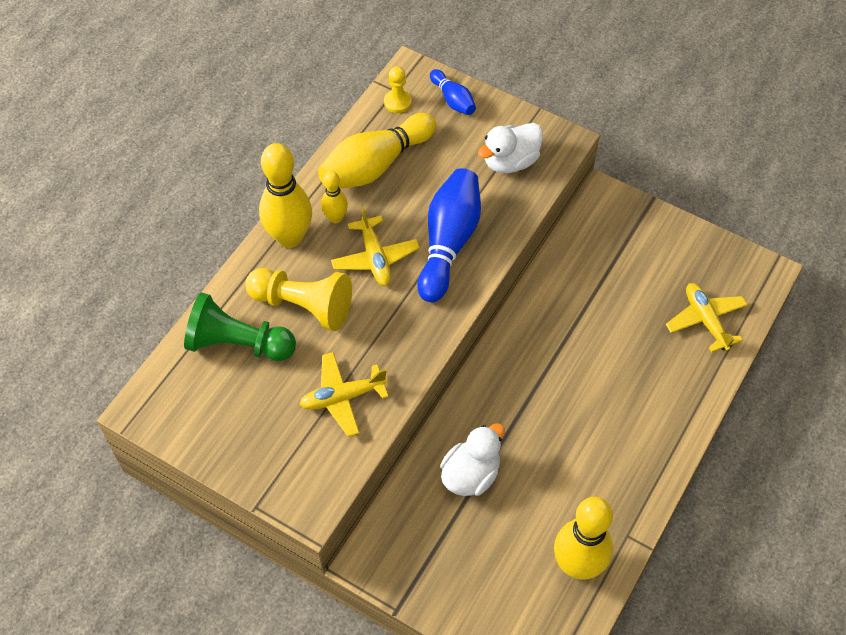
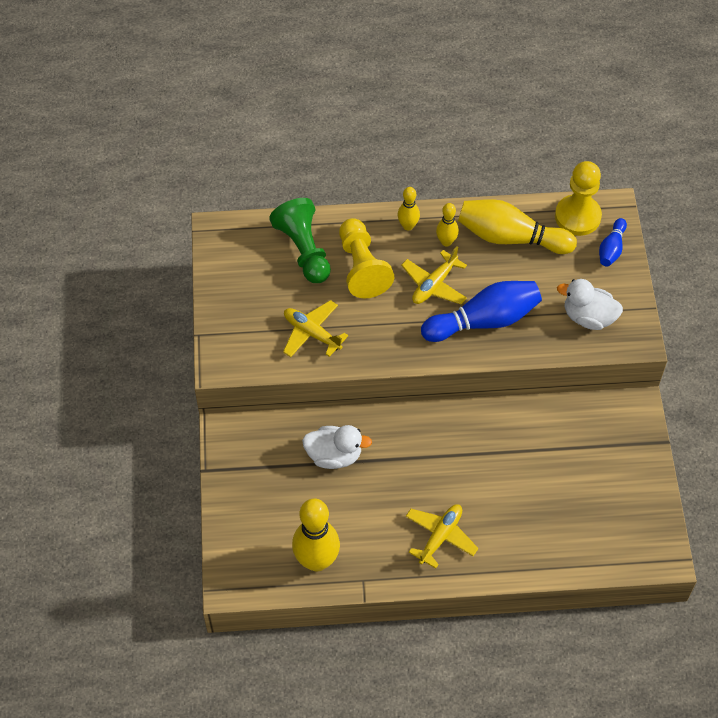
camera: 55 degrees right, 0 degrees up
(289, 237) = (408, 226): yellow bowling pin -> yellow bowling pin, size x0.52
(397, 102) = (577, 216): yellow pawn -> yellow pawn, size x1.87
(705, 320) = (584, 537): yellow plane -> yellow plane (440, 537)

